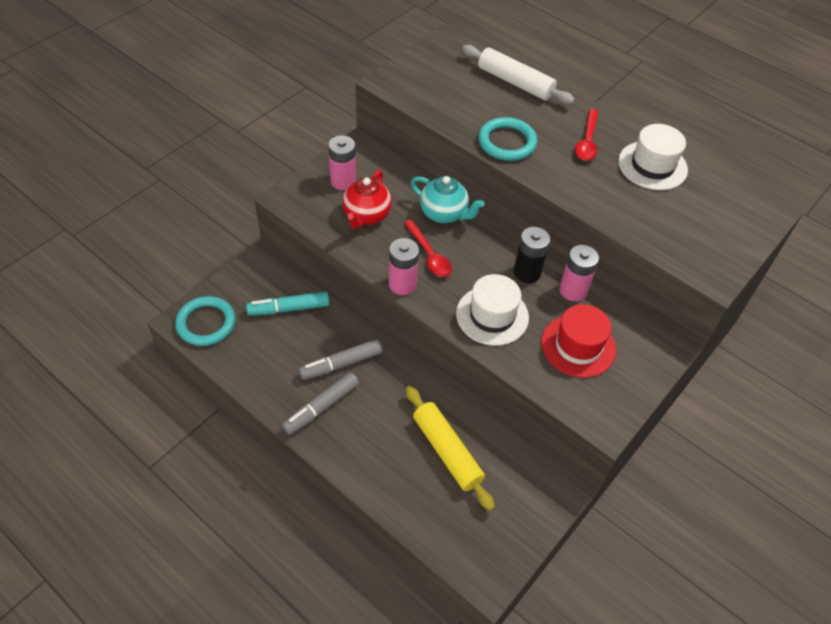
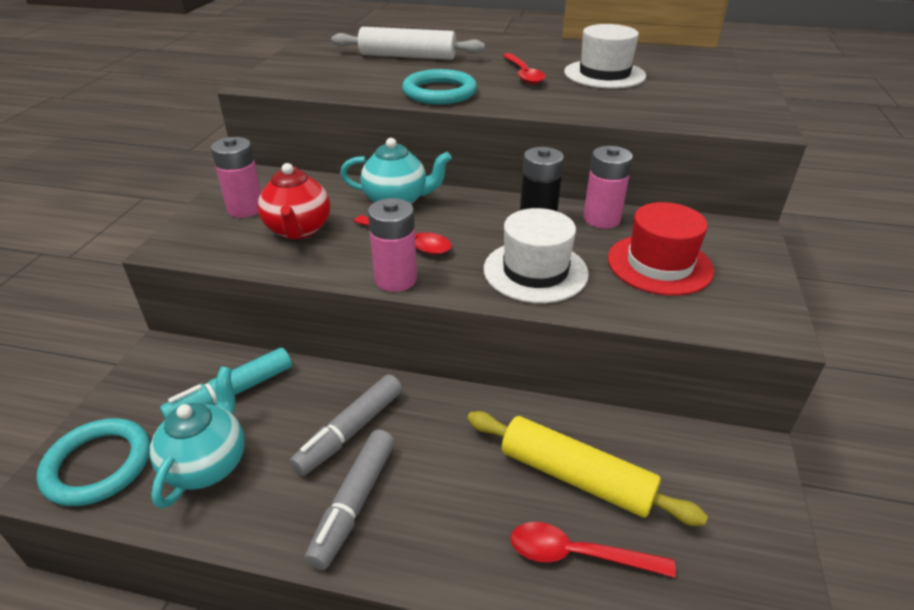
camera: 25 degrees left, 15 degrees down
(259, 349) = (208, 464): none -> turquoise teapot
(417, 490) = (578, 554): none -> red spoon

